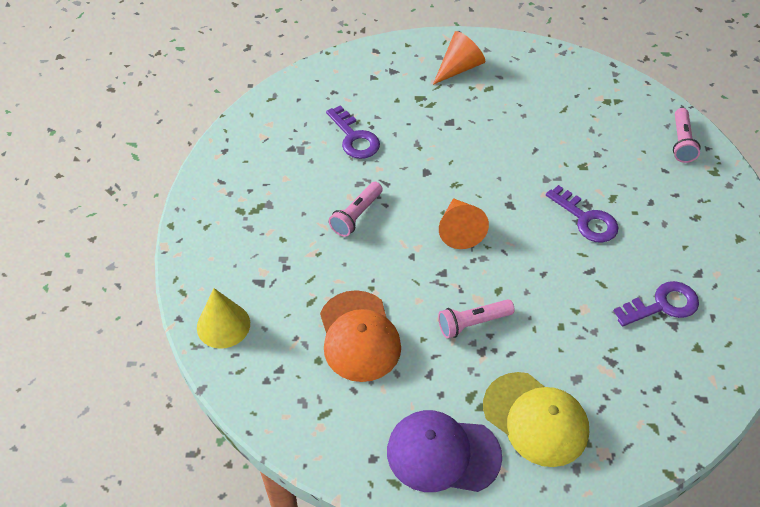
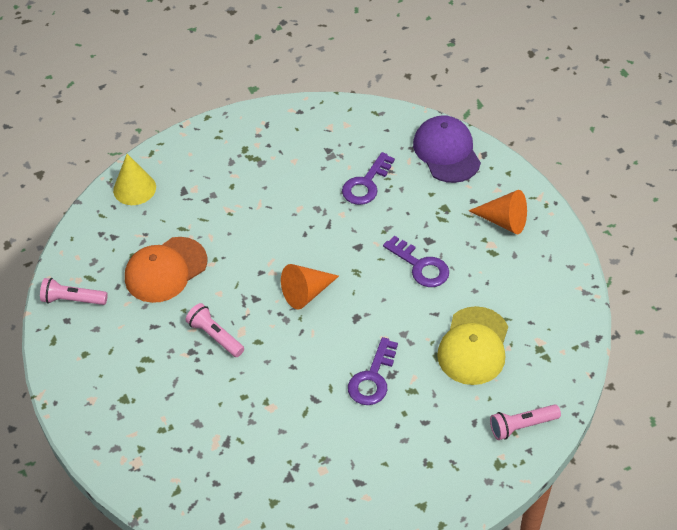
camera: 65 degrees right, 0 degrees up
(356, 215) = (282, 220): pink flashlight -> pink flashlight (73, 299)
(443, 453) = (89, 360): purple cap -> purple cap (446, 152)
(535, 419) = (146, 407): yellow cap -> yellow cap (473, 346)
(662, 305) = (306, 463): purple key -> purple key (420, 266)

